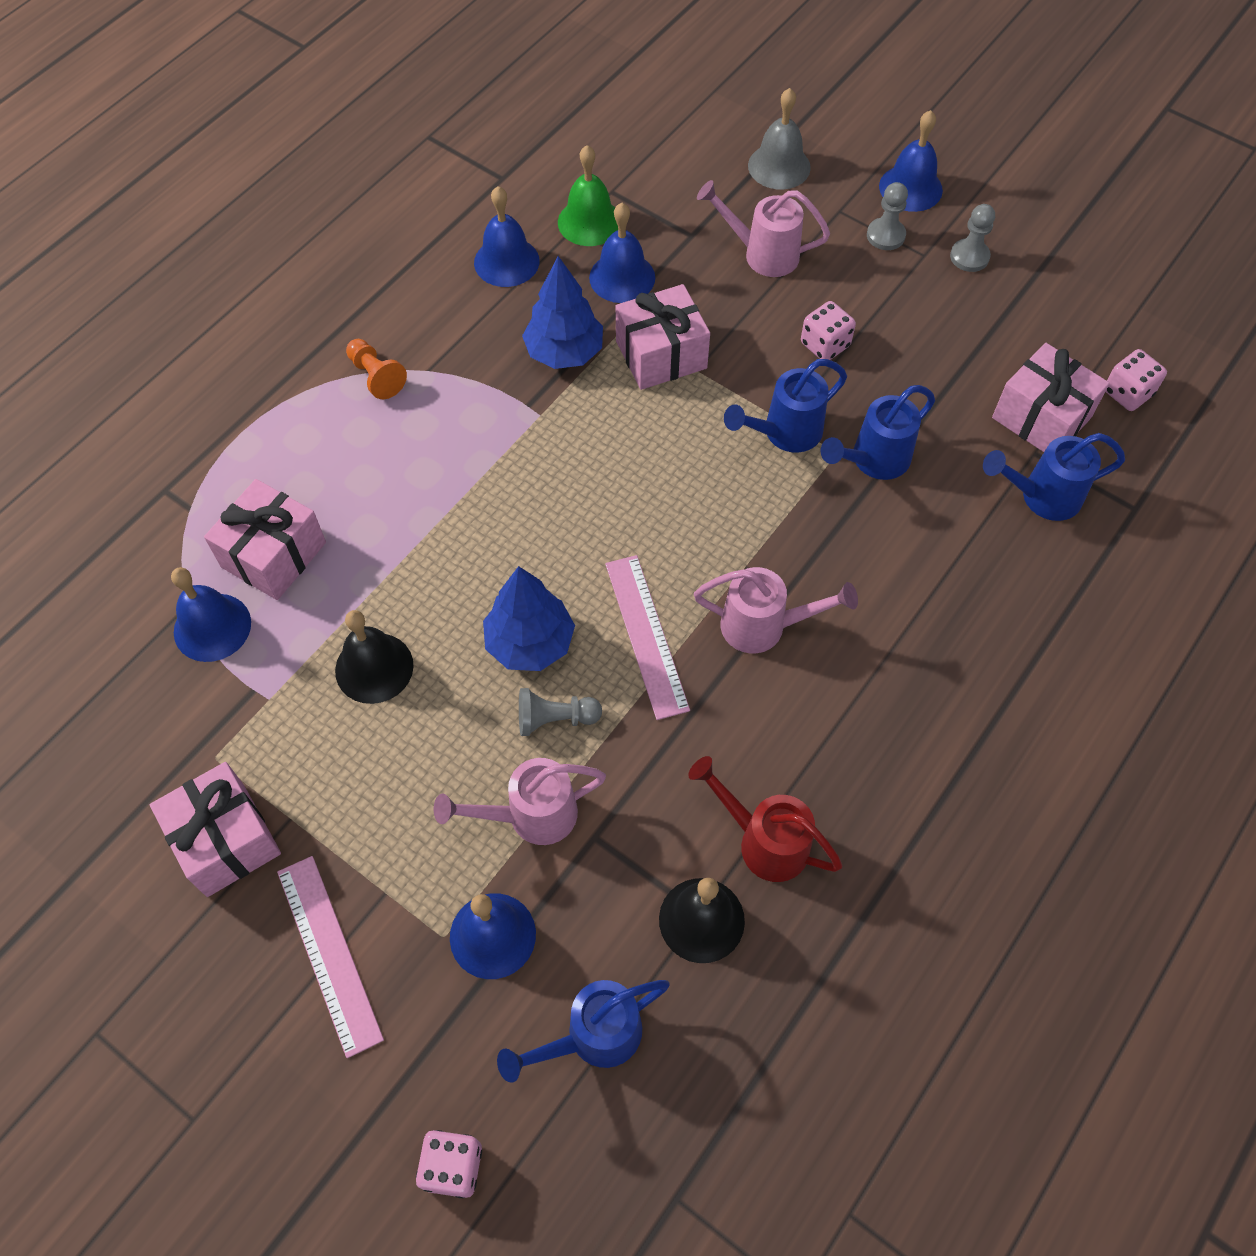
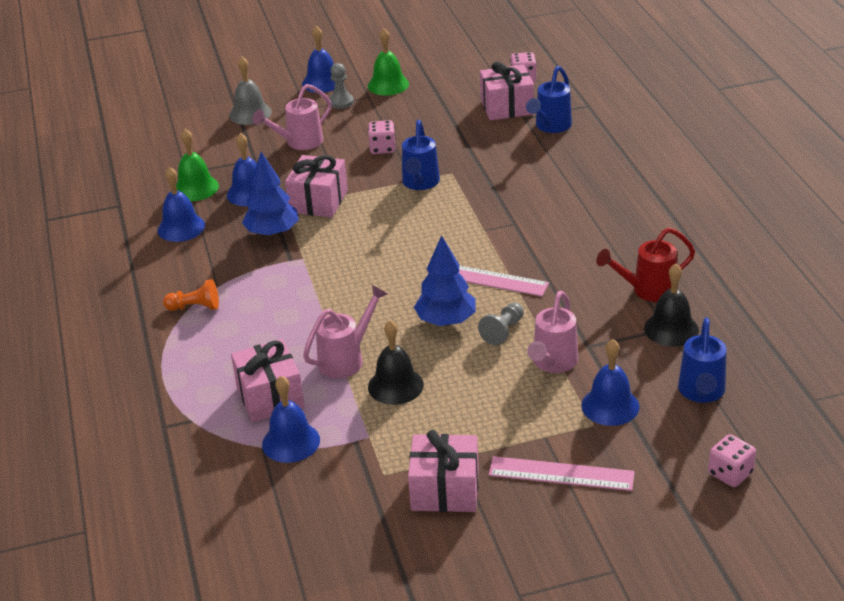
camera: 50 degrees left, 25 degrees down
(764, 626) = (526, 239): pink watering can -> pink watering can (346, 359)
(873, 461) = (470, 164): blue watering can -> none
(969, 257) = (388, 85): grey pawn -> green bell

